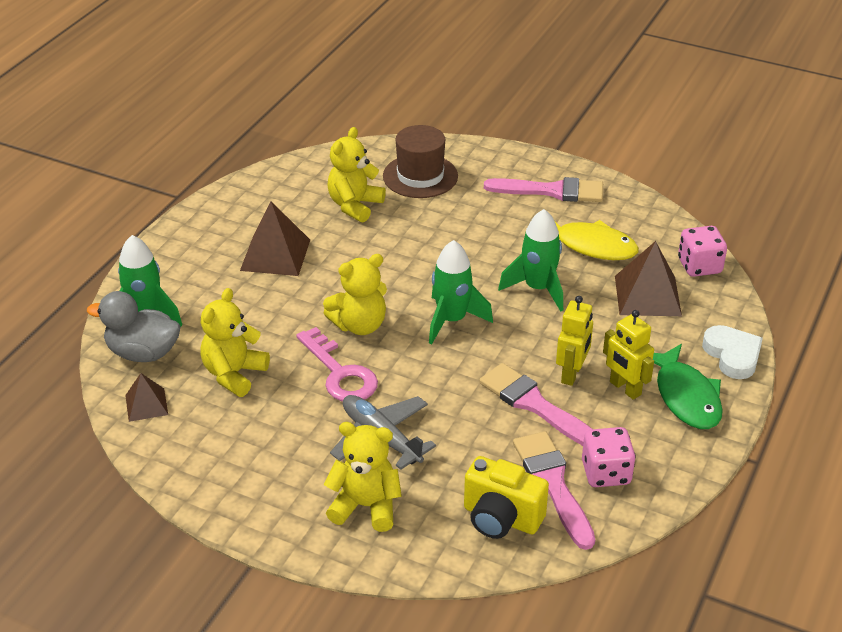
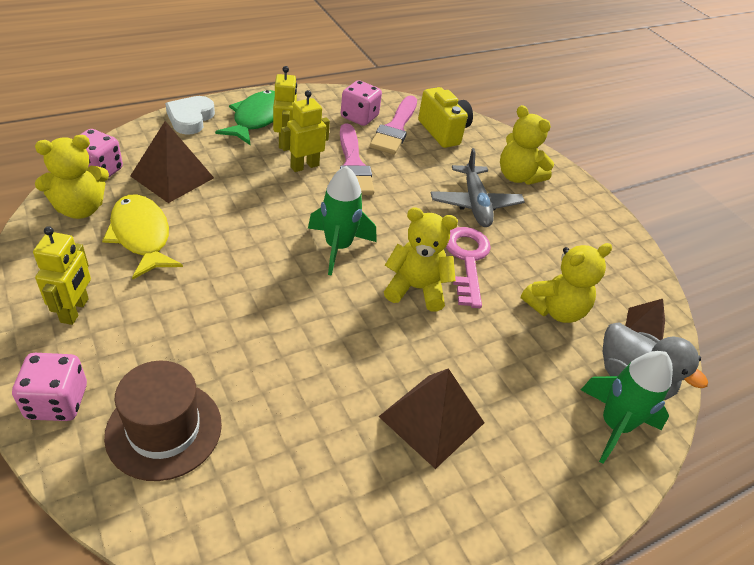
camera: 150 degrees left, 5 degrees up
(355, 206) = (285, 434): yellow teddy bear -> yellow teddy bear (80, 208)
(488, 158) = (57, 402): none -> pink dice
(538, 289) = (239, 229): green rocket -> none
(551, 191) = (75, 310): pink brush -> yellow robot

